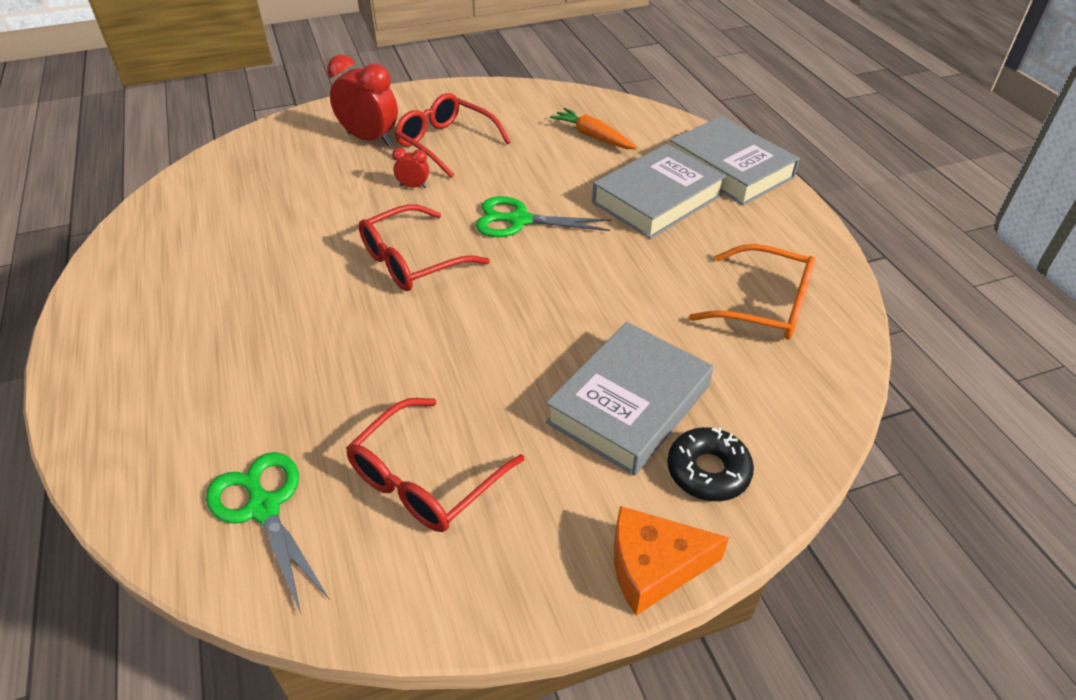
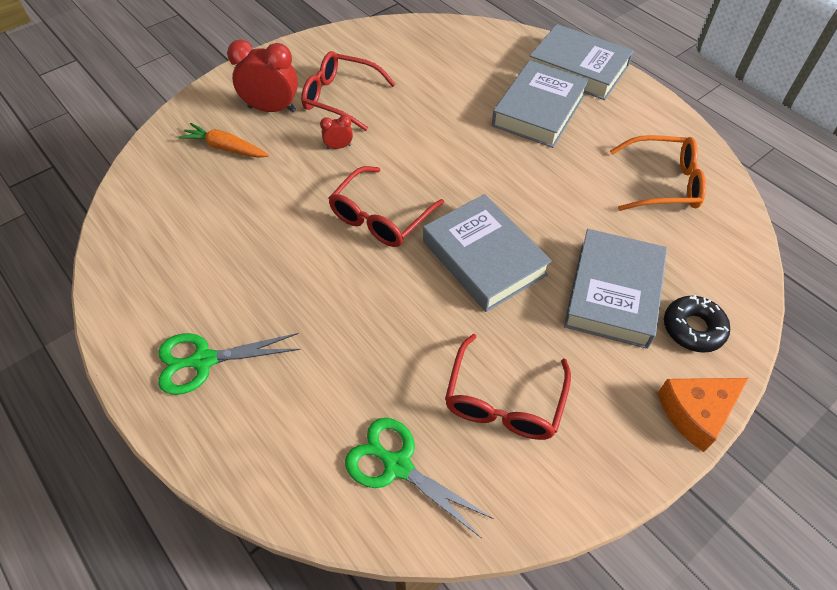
camera: 20 degrees left, 10 degrees up
(499, 328) = (484, 258): none -> grey book
(519, 220) = (444, 157): green scissors -> green scissors (203, 361)
(593, 136) = (458, 63): orange carrot -> orange carrot (226, 148)

